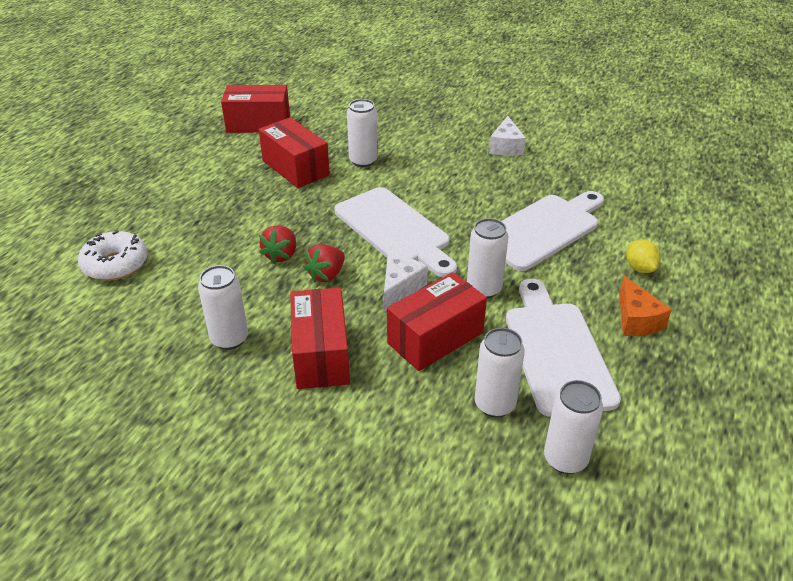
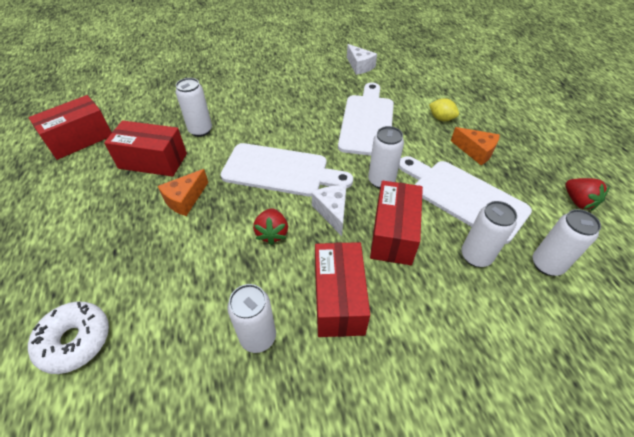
camera: 40 degrees left, 10 degrees up
(281, 255) = (220, 238): red strawberry -> red strawberry (578, 201)
(287, 211) = (185, 199): none -> orange cheese
(321, 354) = (338, 299): red box -> red box turned 45 degrees clockwise
(506, 147) = (285, 77): white cheese -> white cheese (359, 66)

